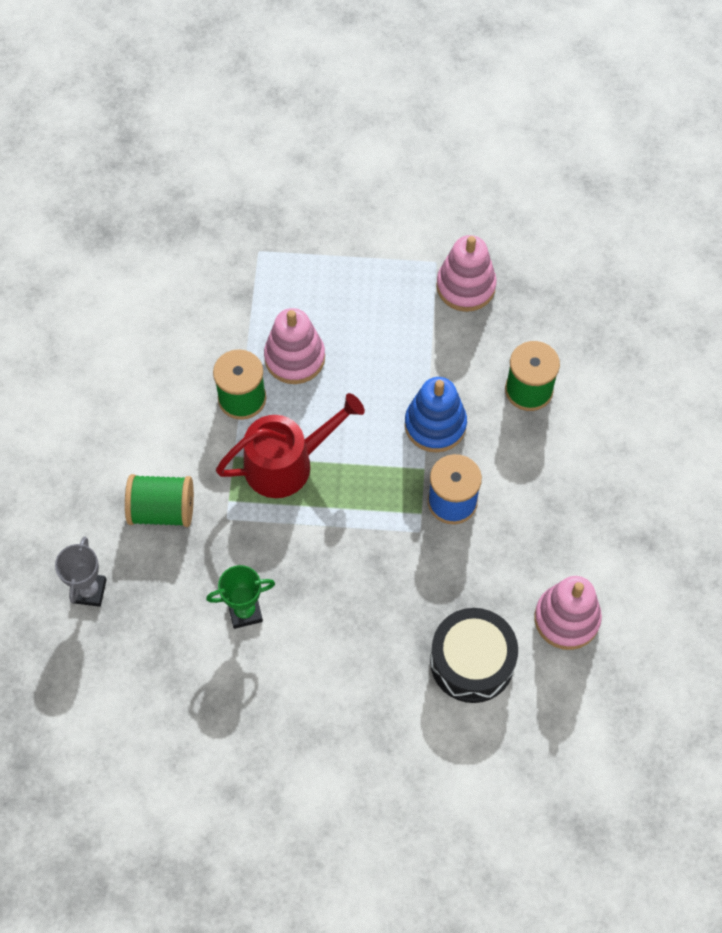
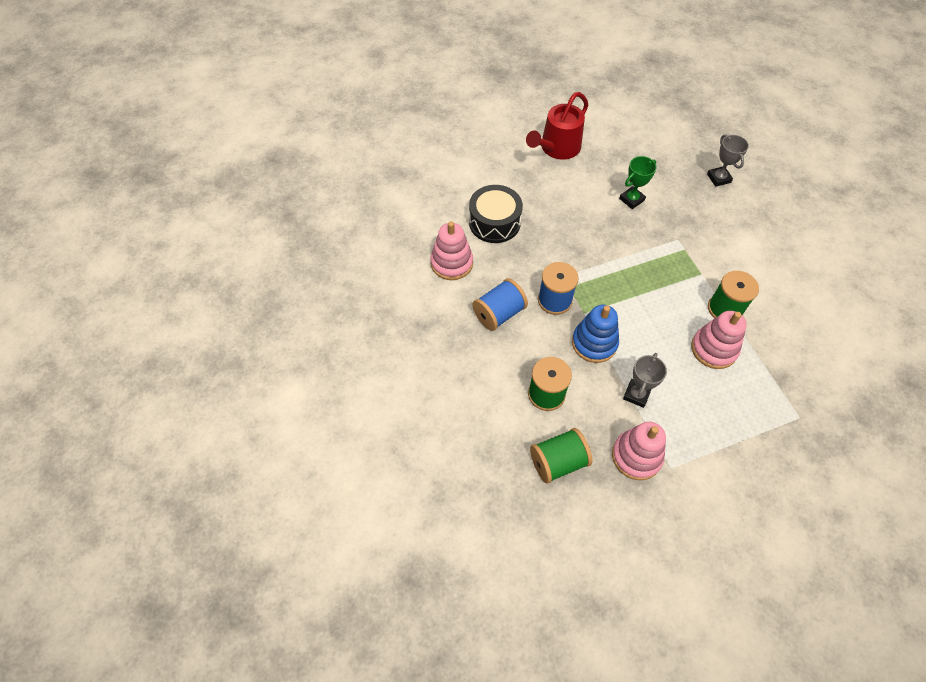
camera: 155 degrees right, 5 degrees down
(162, 510) = (716, 229): green spool -> green spool (558, 462)
(286, 463) = (668, 282): red watering can -> red watering can (557, 148)
(423, 346) = (636, 394): none -> grey trophy
(536, 514) = (499, 314): none -> blue spool

